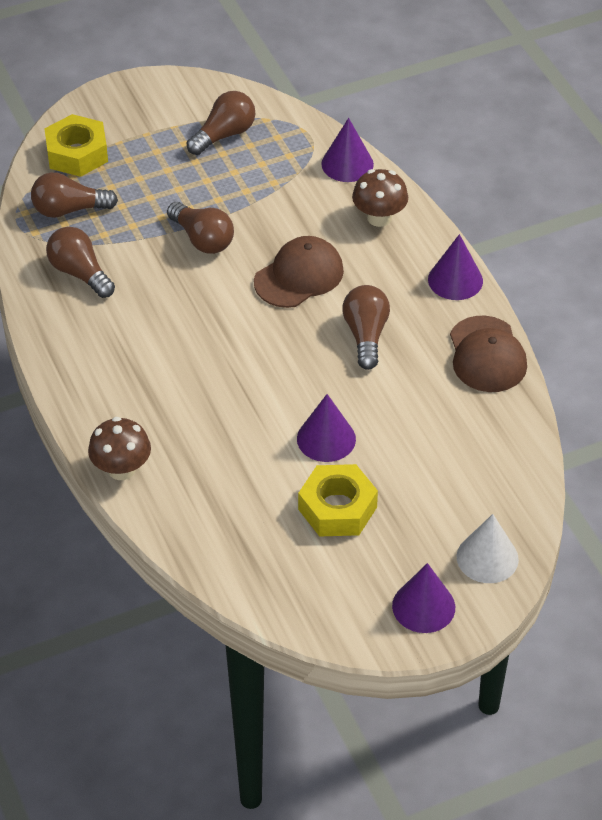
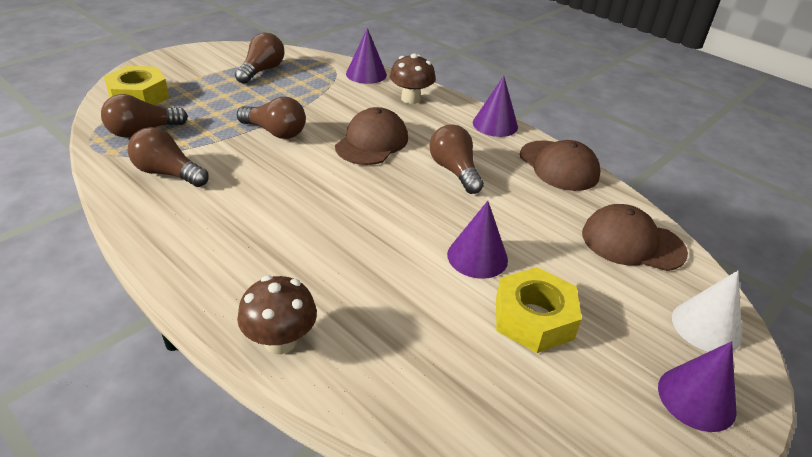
camera: 25 degrees left, 10 degrees down
(490, 463) = (632, 243): none -> brown cap

